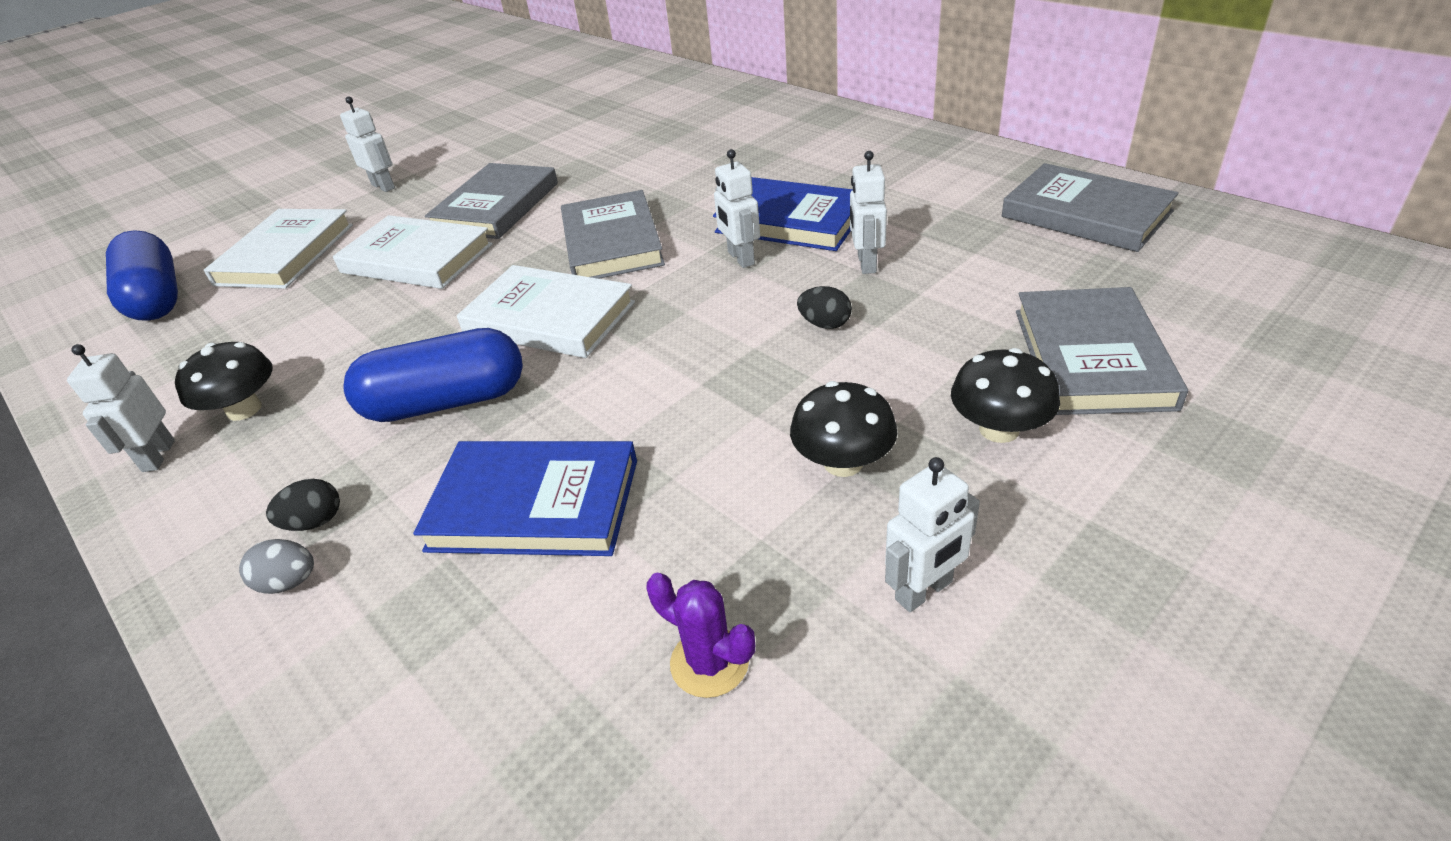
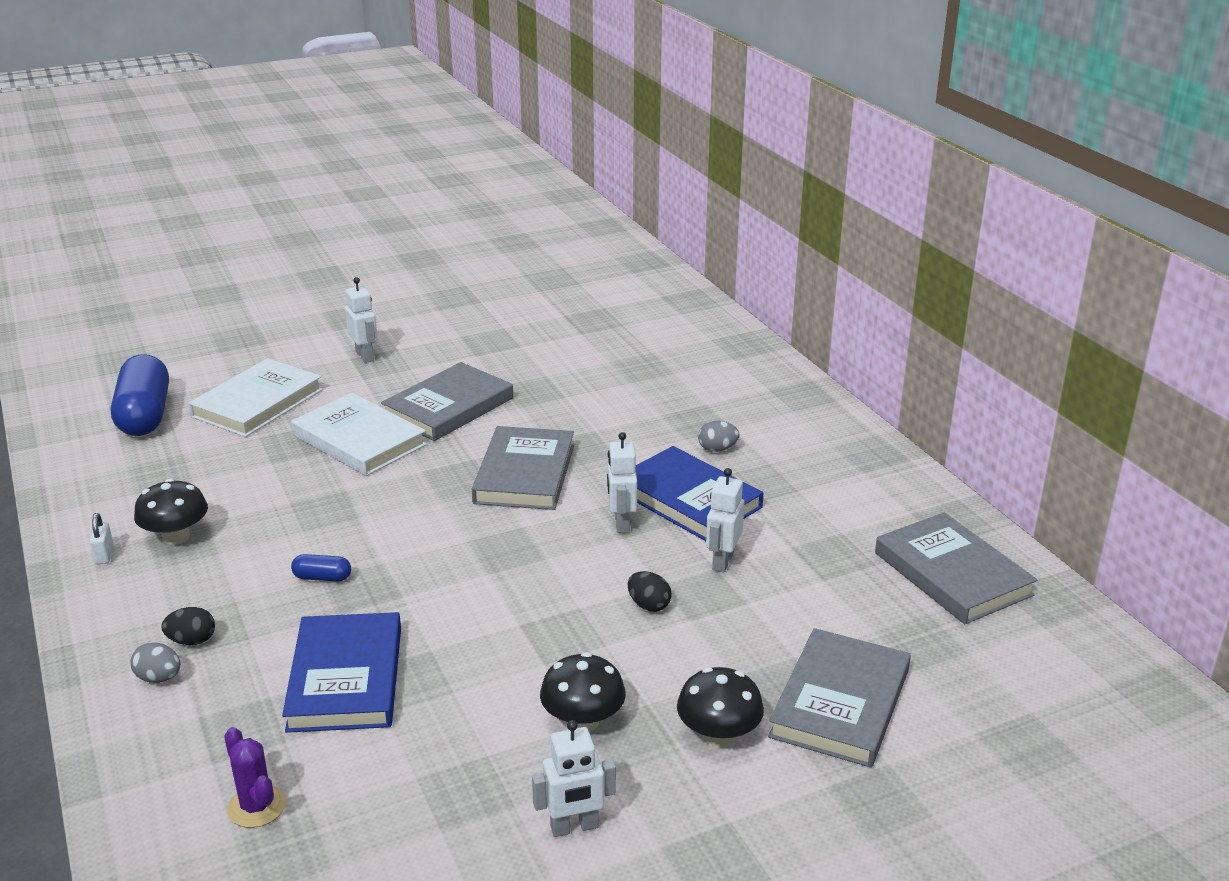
camera: 15 degrees right, 10 degrees down
(158, 456) = (104, 555): white robot -> white padlock
(446, 402) = (322, 578): blue capsule -> blue capsule, size x0.43
(534, 505) = (345, 678): blue book -> blue book turned 60 degrees clockwise
(549, 318) = (436, 530): white book -> none
(709, 662) = (402, 822): purple cactus -> purple cactus (256, 806)
(785, 174) = (717, 449): none -> grey egg

